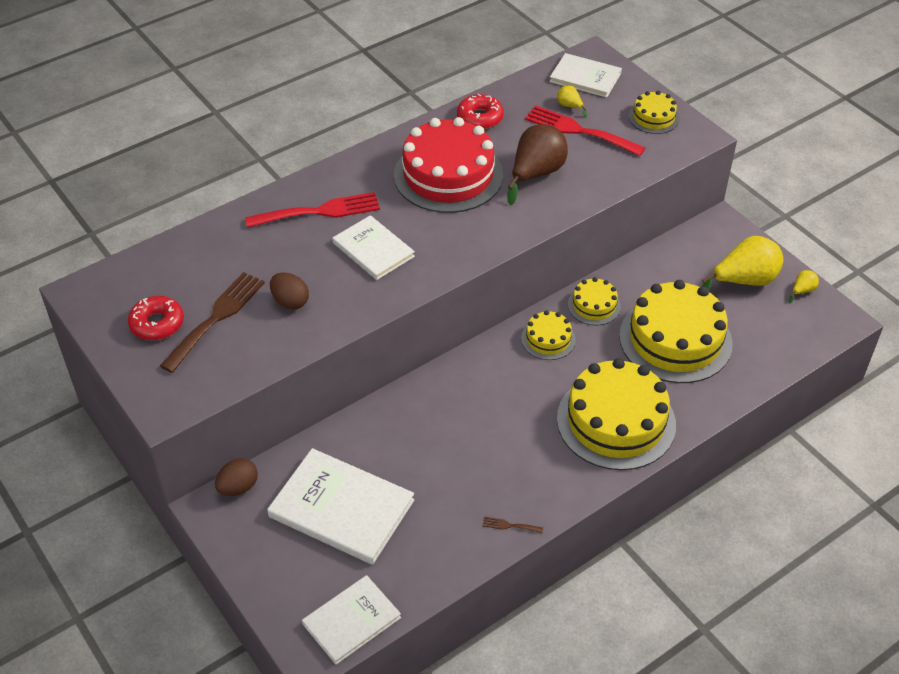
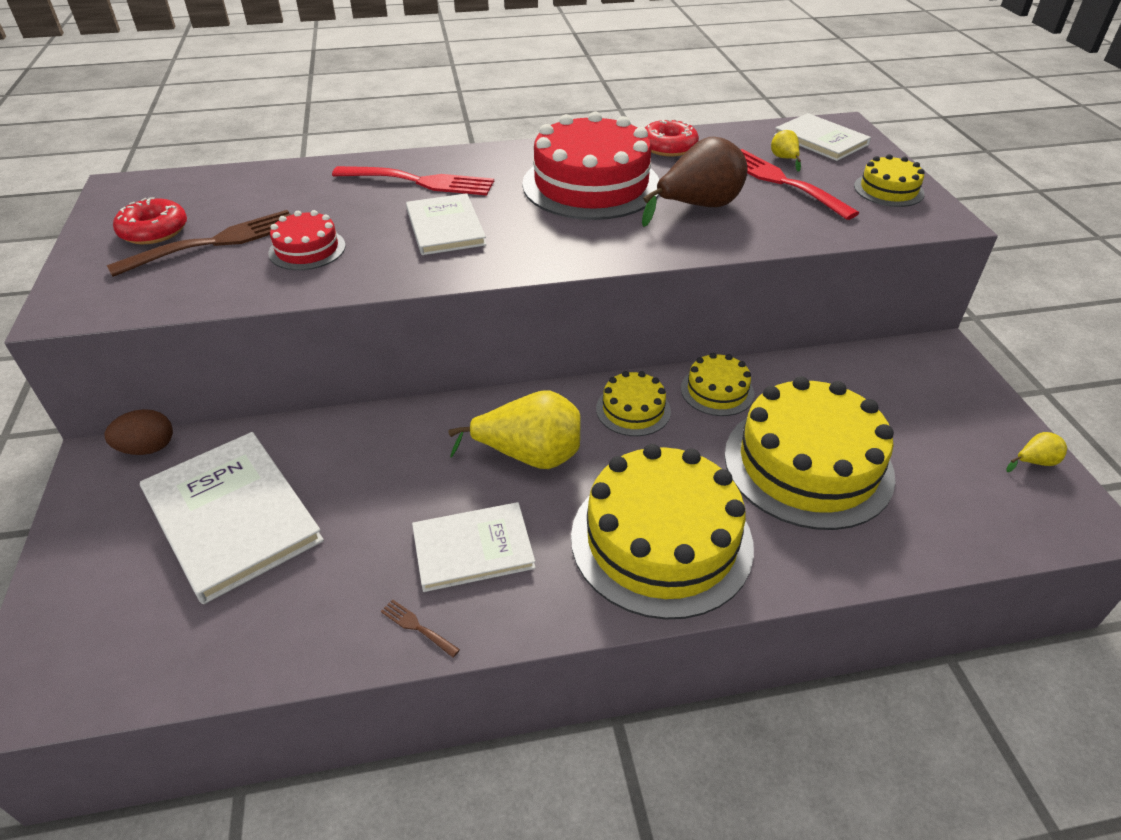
camera: 25 degrees right, 5 degrees down
(290, 302) = (307, 249): brown egg -> red cake
(351, 621) = (109, 672): white book -> white book (473, 549)
(744, 281) = (946, 424): yellow pear -> yellow pear (530, 456)

